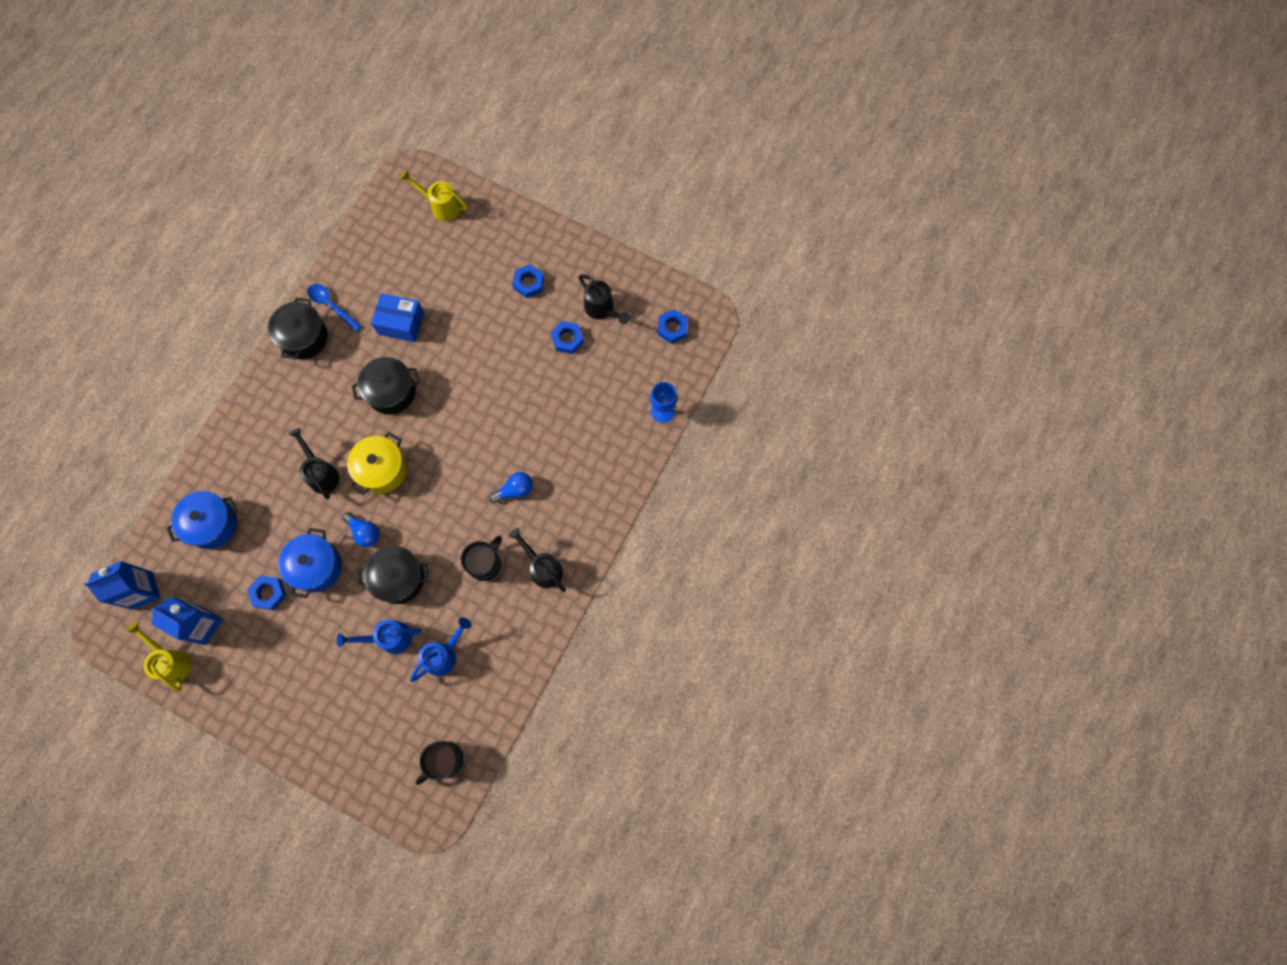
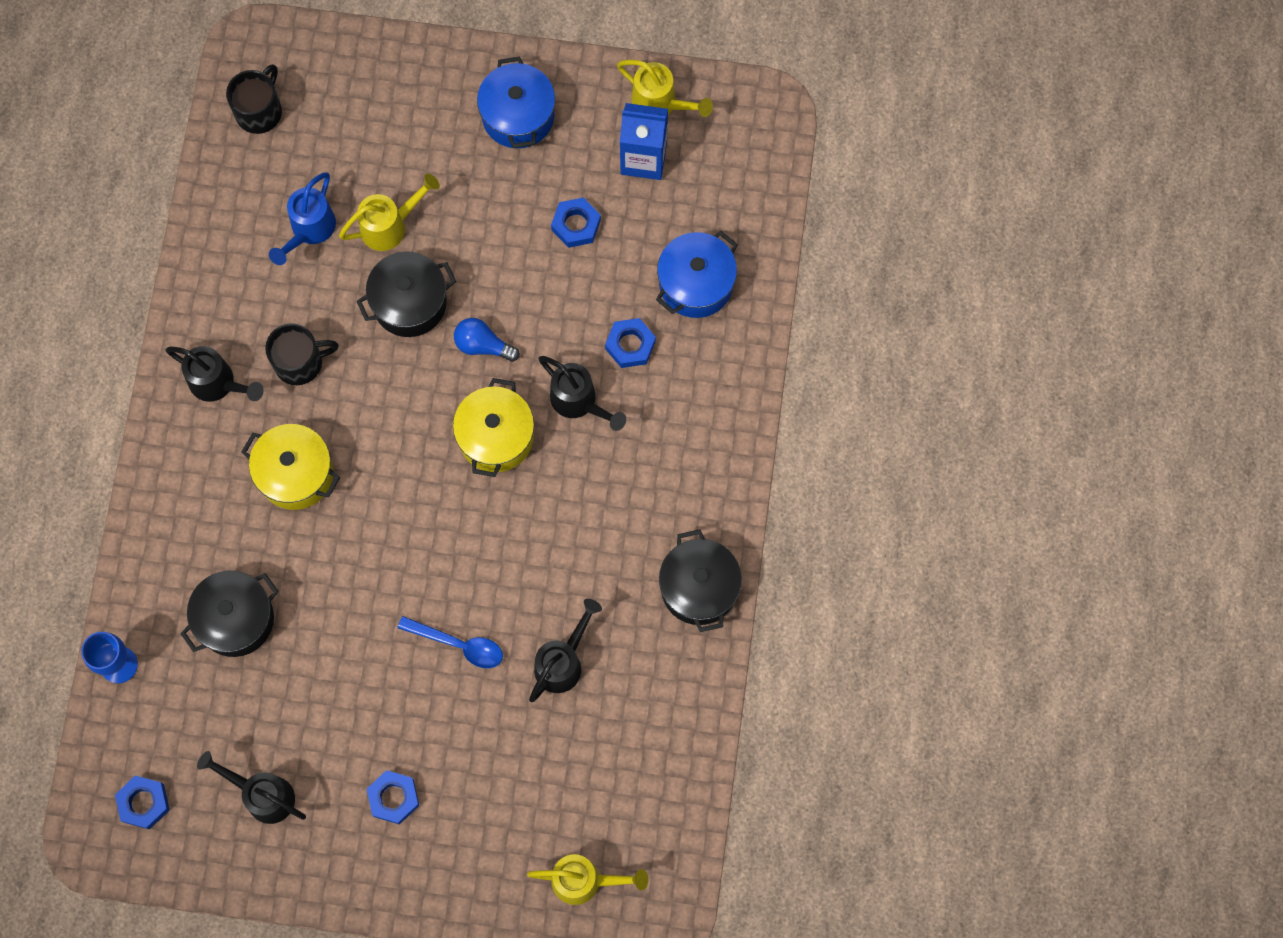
camera: 160 degrees right, 0 degrees up
(142, 590) = (744, 172): blue carton -> none
(316, 566) = (528, 279): blue pot -> blue pot (518, 116)
(331, 305) = (681, 652): blue spoon -> blue spoon (458, 644)
(389, 638) = (390, 226): blue watering can -> yellow watering can
(391, 392) = (532, 552): black pot -> black pot (236, 619)
(401, 323) = (563, 661): blue box -> black watering can
(485, 563) = (300, 362): black mug -> black mug turned 120 degrees counterclockwise
(515, 490) = (296, 474): blue light bulb -> yellow pot
(567, 339) = (300, 727): blue nut -> blue nut (630, 345)

